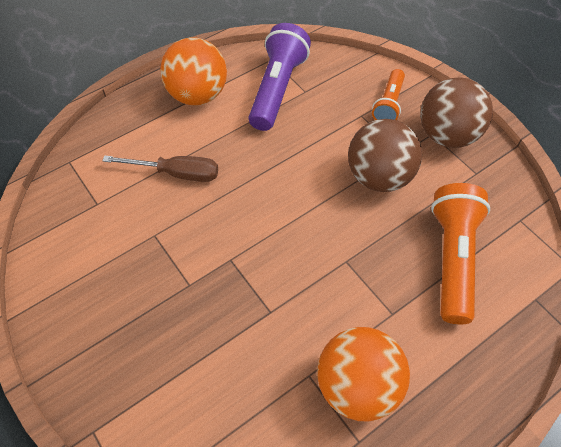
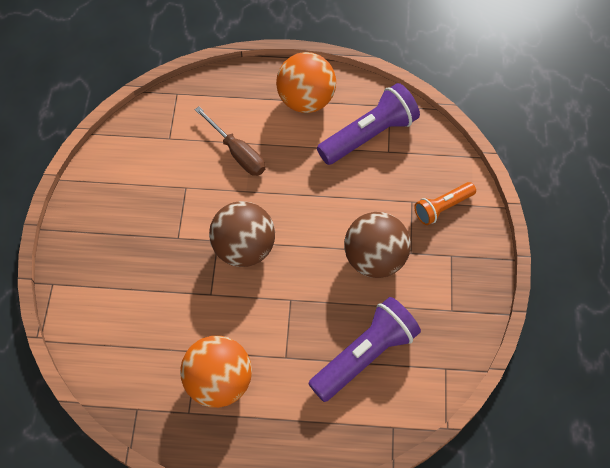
camera: 40 degrees right, 5 degrees up
(447, 135) = (461, 265): brown ball -> brown ball (244, 248)
(452, 258) = (364, 354): orange flashlight -> purple flashlight

